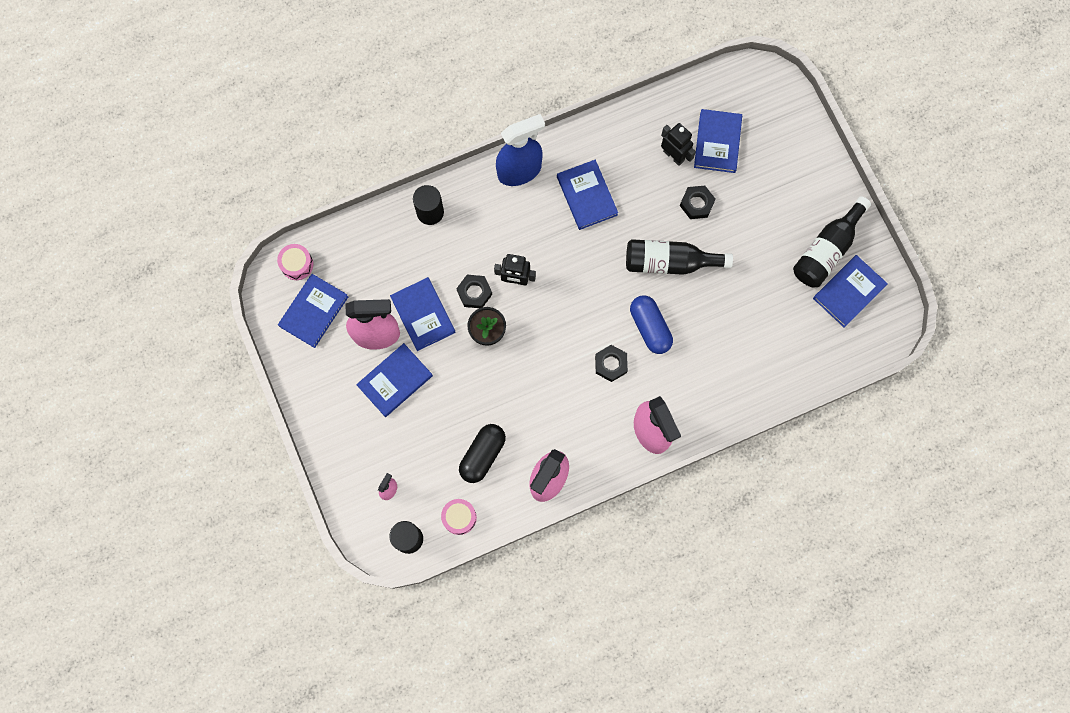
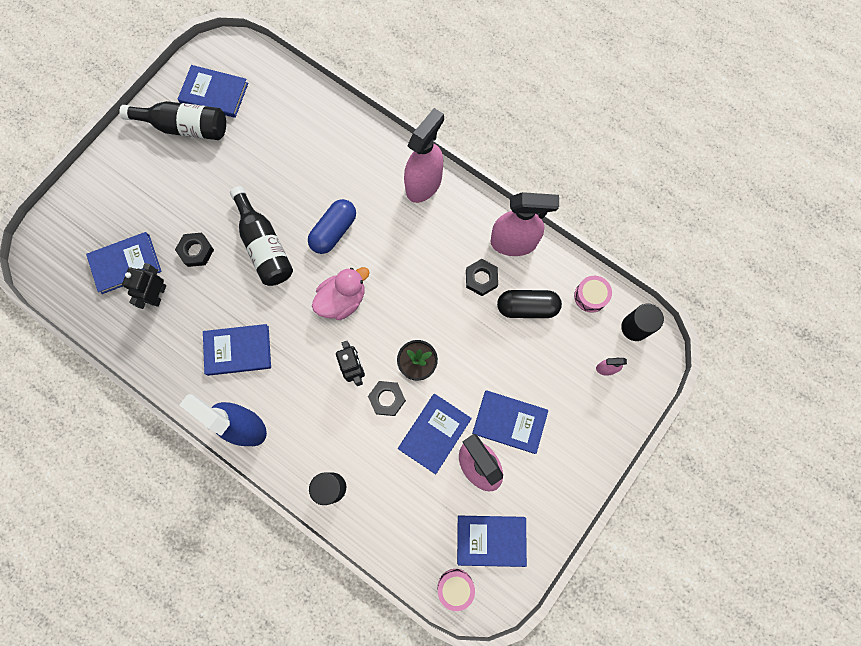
camera: 120 degrees left, 0 degrees up
(582, 302) = (342, 300): none -> pink duck
(587, 196) = (238, 350): blue book -> blue book turned 45 degrees clockwise
(611, 364) = (385, 246): black nut -> black nut (481, 278)

